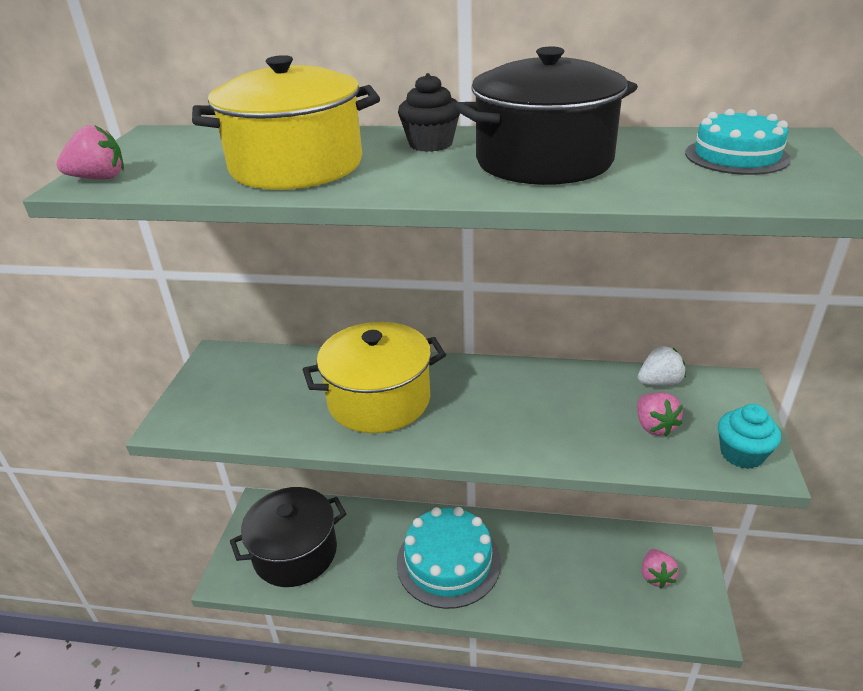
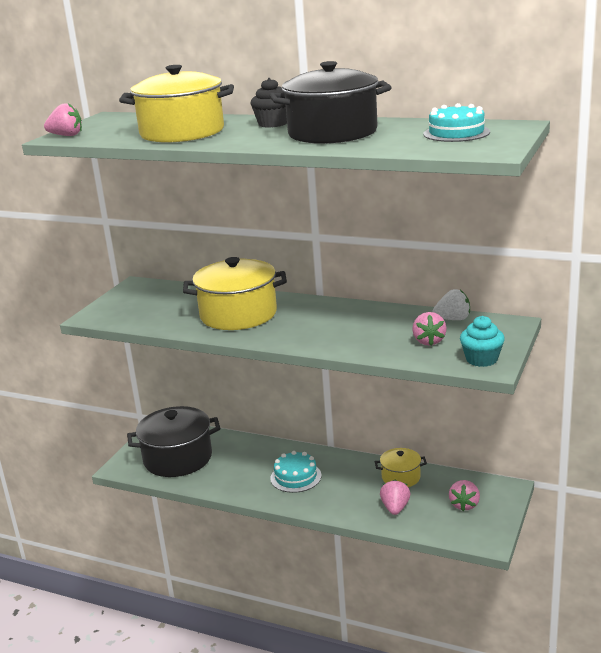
camera: 15 degrees right, 10 degrees down
(448, 562) = (295, 477): turquoise cake -> turquoise cake, size x0.58
(568, 543) = (401, 477): none -> yellow pot
(582, 594) = (395, 508): none -> pink strawberry

